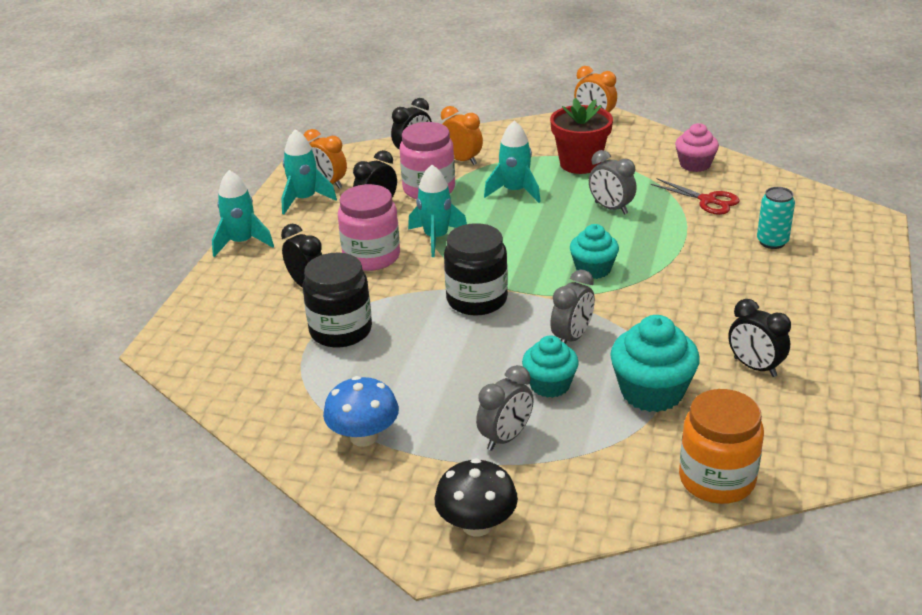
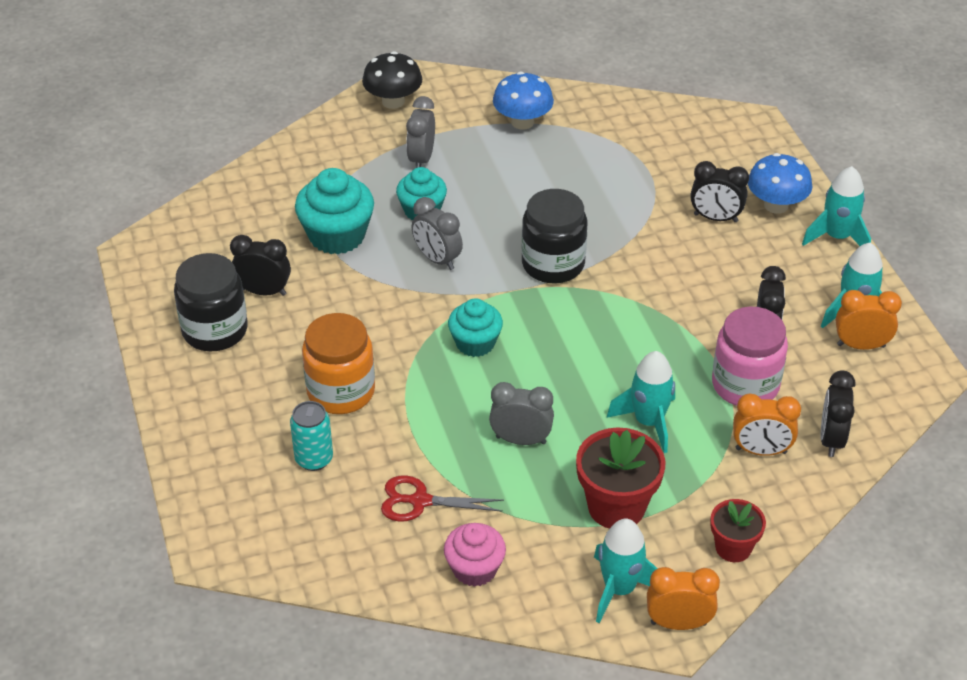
camera: 145 degrees right, 10 degrees up
(250, 278) = (776, 205): none -> blue mushroom
(341, 330) = (635, 190): black jar -> black jar (215, 330)
(371, 257) = (698, 271): pink jar -> none
(436, 238) = (663, 319): turquoise rocket -> turquoise rocket (619, 589)
(530, 132) = (733, 547): none -> red flower pot
(572, 337) = (437, 259): grey clock -> grey clock turned 45 degrees counterclockwise
(716, 479) = (250, 188): orange jar -> orange jar (341, 391)

